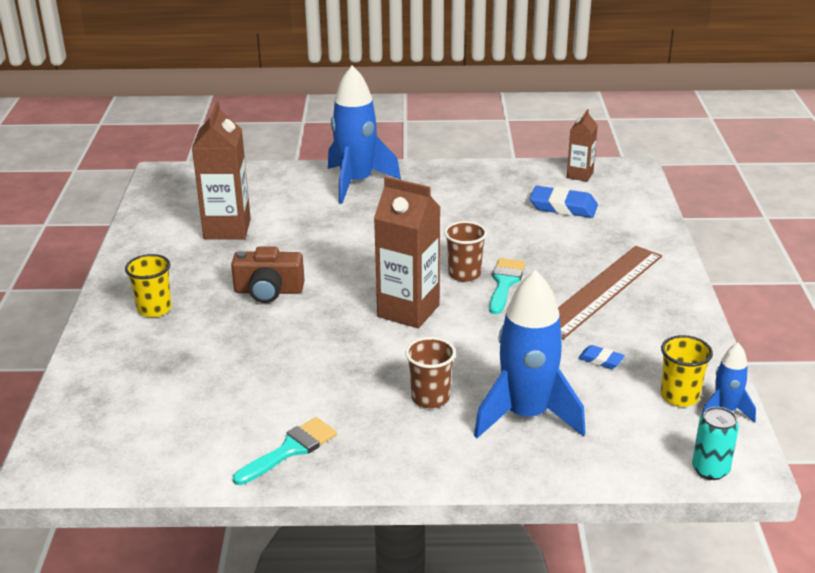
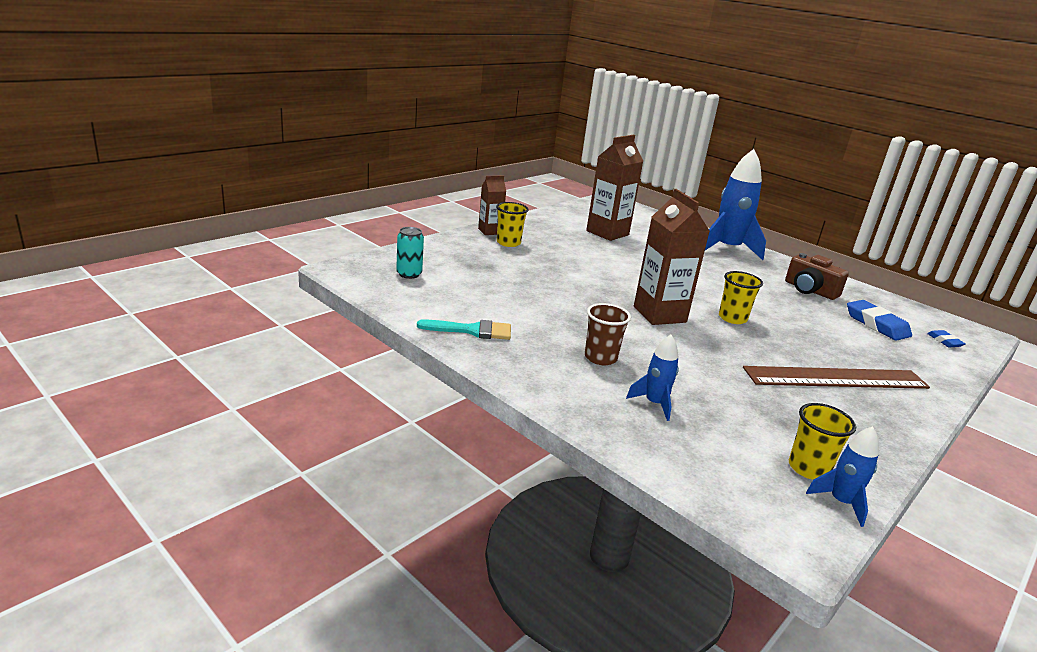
camera: 40 degrees right, 5 degrees down
(268, 291) = (585, 265): brown camera -> brown camera (810, 290)
(464, 274) = (732, 318): brown cup -> yellow cup
(504, 283) = (757, 336): turquoise brush -> none
(526, 415) = (654, 404): blue rocket -> blue rocket, size x0.49
(580, 175) = (921, 316): brown carton -> brown carton (489, 231)
(600, 360) = (769, 411): blue eraser -> blue eraser (944, 341)
(710, 470) = (762, 525): turquoise can -> turquoise can (409, 274)

